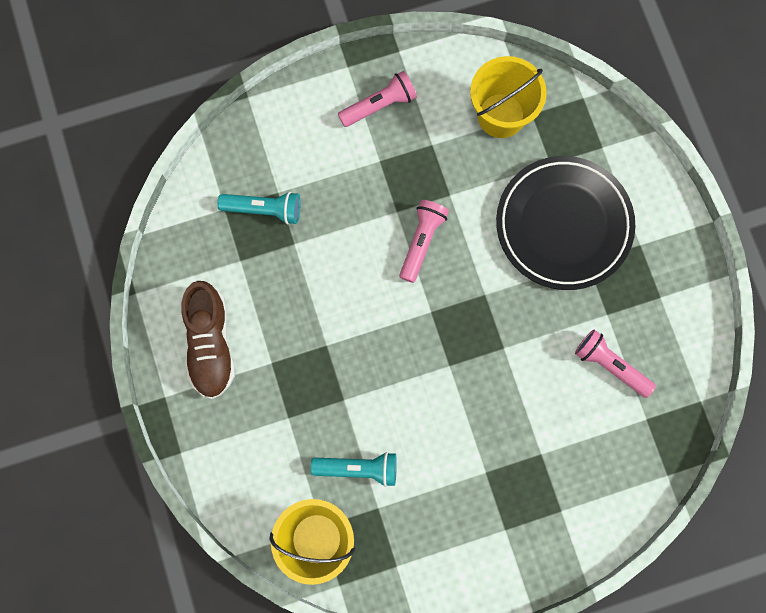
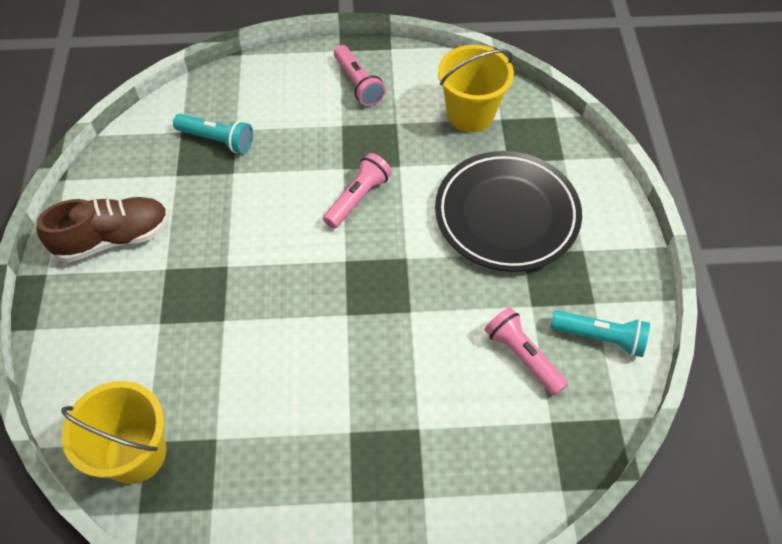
camera: 15 degrees right, 20 degrees down
(210, 344) = (114, 238): brown shoe -> brown shoe turned 120 degrees counterclockwise
(358, 468) = (211, 392): turquoise flashlight -> turquoise flashlight (600, 337)
(379, 105) = (358, 84): pink flashlight -> pink flashlight turned 75 degrees clockwise

